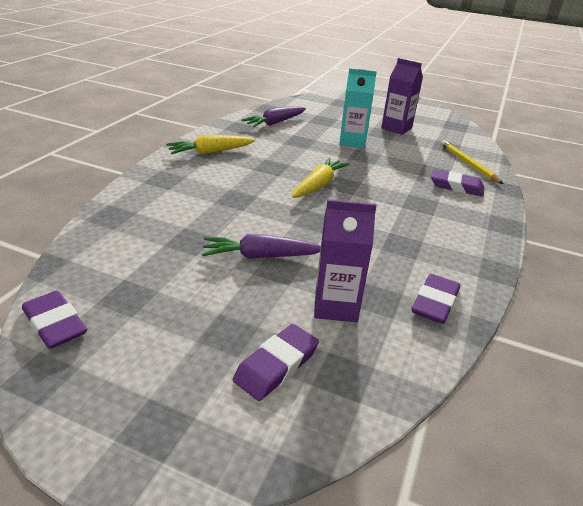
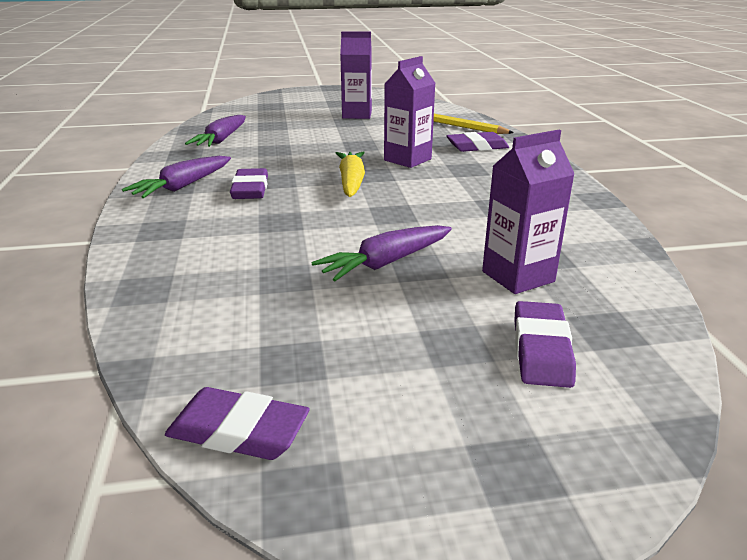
camera: 30 degrees left, 5 degrees down
(210, 152) = (183, 186): yellow carrot -> purple carrot
(352, 142) = (330, 136): turquoise carton -> none
(384, 180) = (407, 160): none -> purple carton
(435, 303) = (590, 240): purple eraser -> purple eraser (250, 189)

